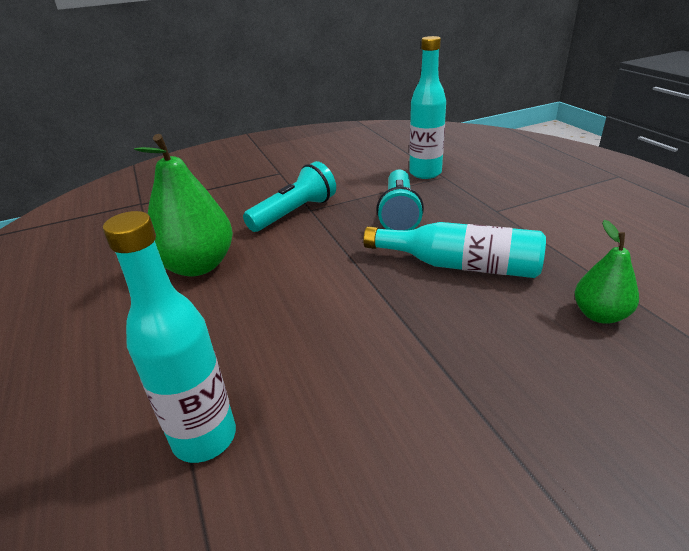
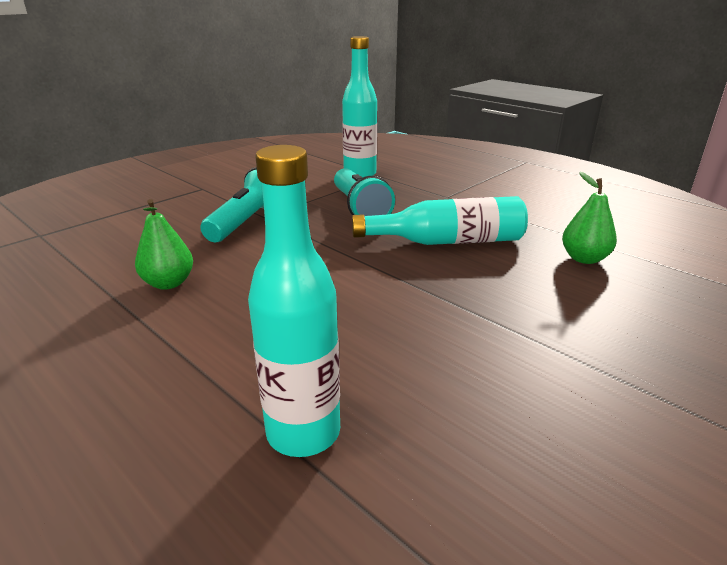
camera: 25 degrees left, 5 degrees down
(198, 266) = (168, 283): green pear -> green pear, size x0.56

